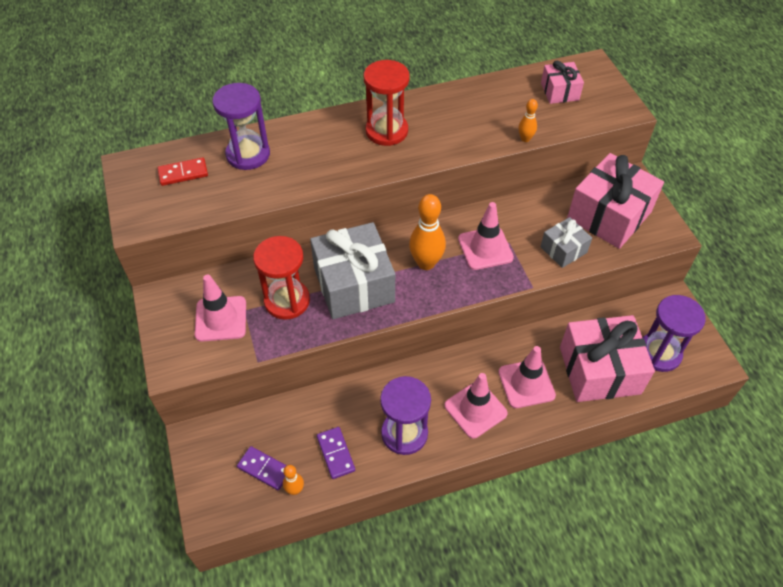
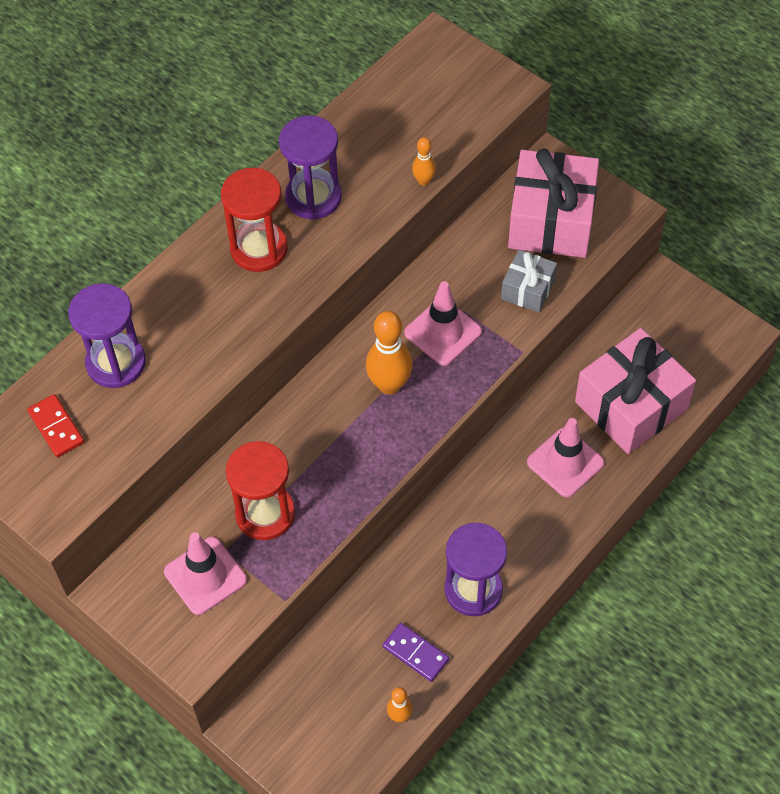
camera: 30 degrees left, 5 degrees up
(183, 173) = (56, 427): red domino -> red domino turned 75 degrees counterclockwise
(264, 469) = (351, 714): purple domino -> none
(353, 285) = (327, 454): grey gift -> none
(475, 409) = (530, 521): pink traffic cone -> none
(559, 91) = (422, 96): pink gift -> none
(659, 353) = (680, 352): purple hourglass -> purple hourglass (313, 197)

